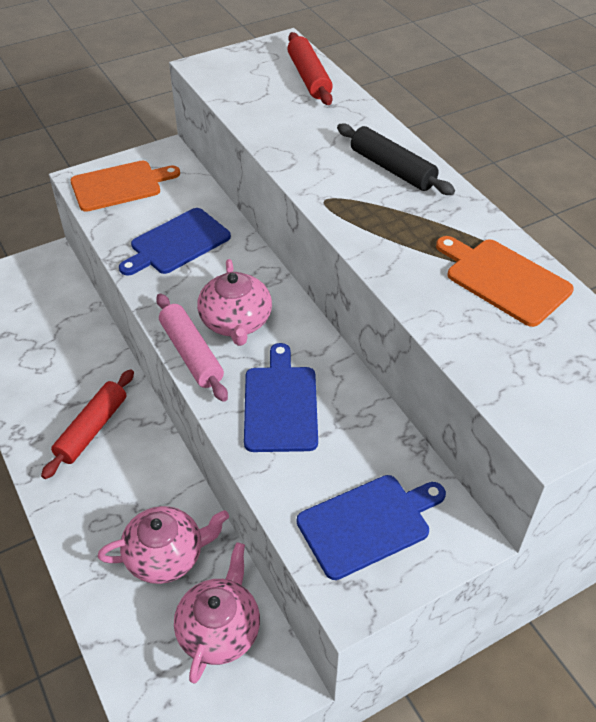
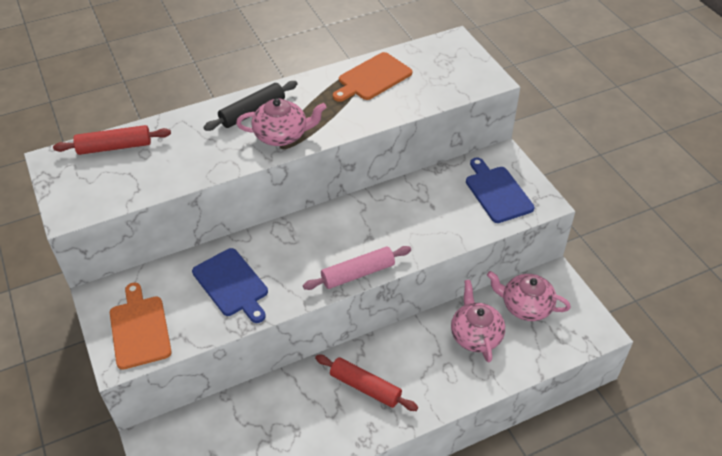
camera: 85 degrees left, 0 degrees up
(236, 322) = (328, 248): pink teapot -> pink teapot (282, 135)
(280, 404) = (408, 226): blue cutting board -> none

